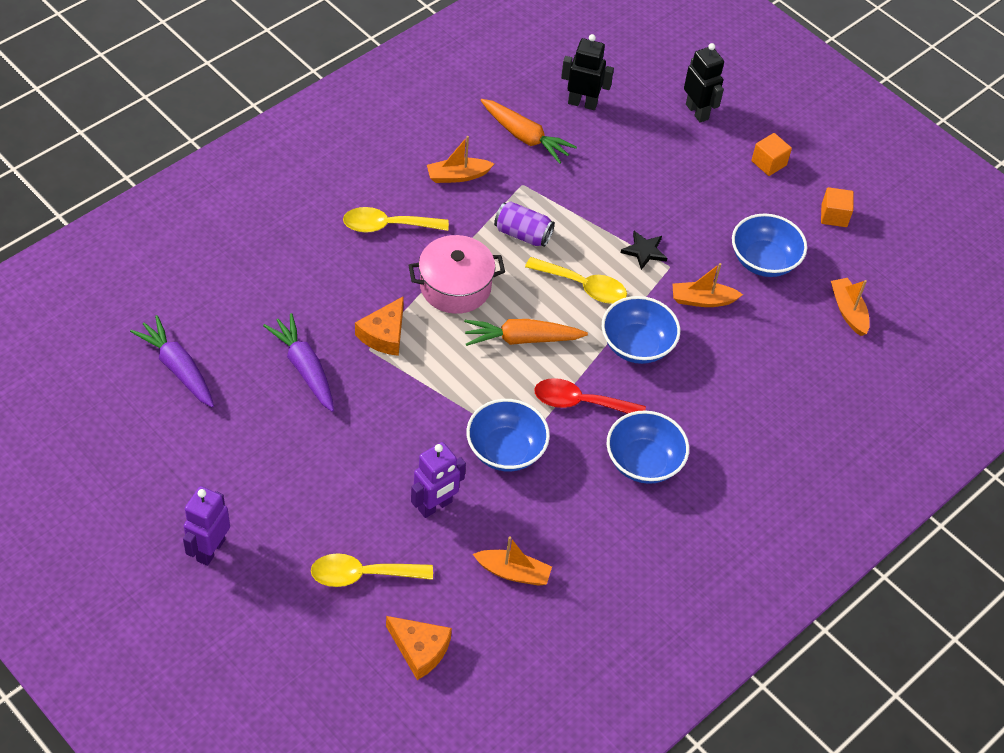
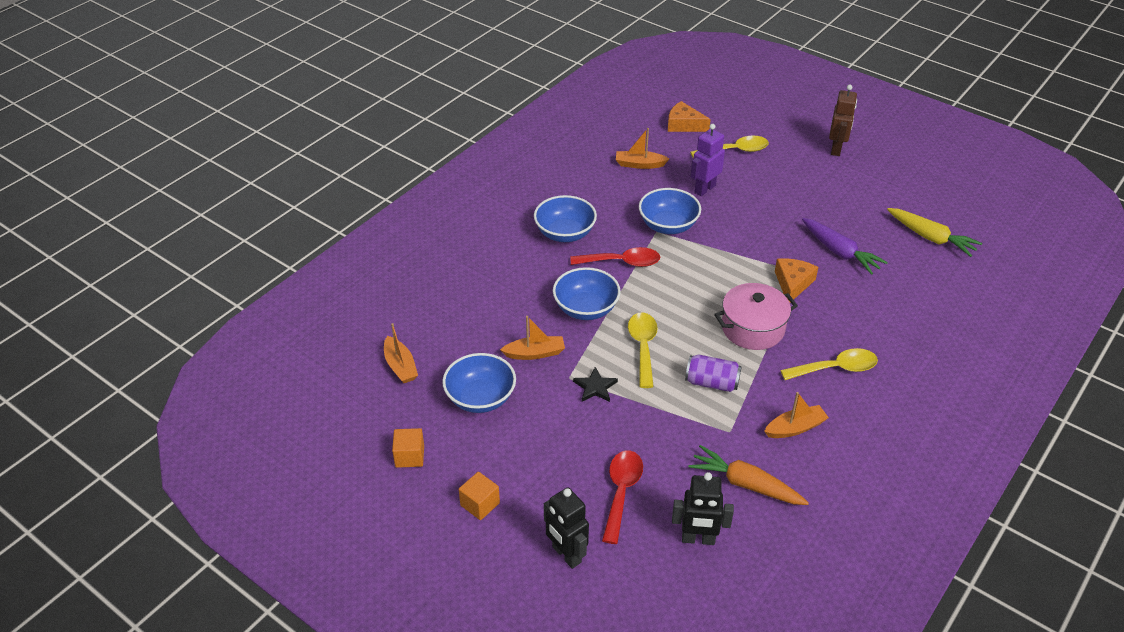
camera: 175 degrees right, 10 degrees down
(178, 368) = (930, 238): purple carrot -> yellow carrot
(210, 550) = (836, 149): purple robot -> brown robot
(522, 339) = (682, 298): orange carrot -> none
(583, 286) = (643, 347): yellow spoon -> yellow spoon turned 75 degrees clockwise
(639, 150) = (621, 492): none -> red spoon

